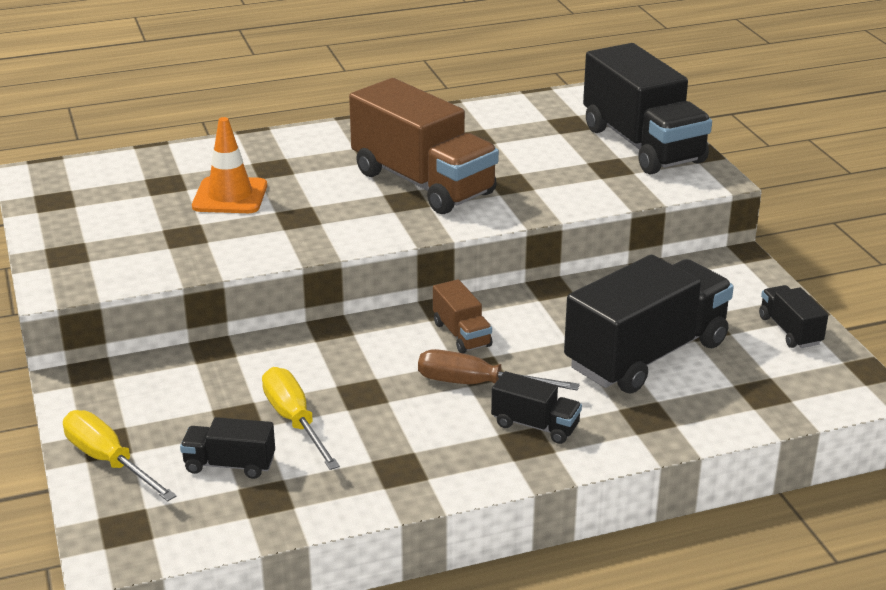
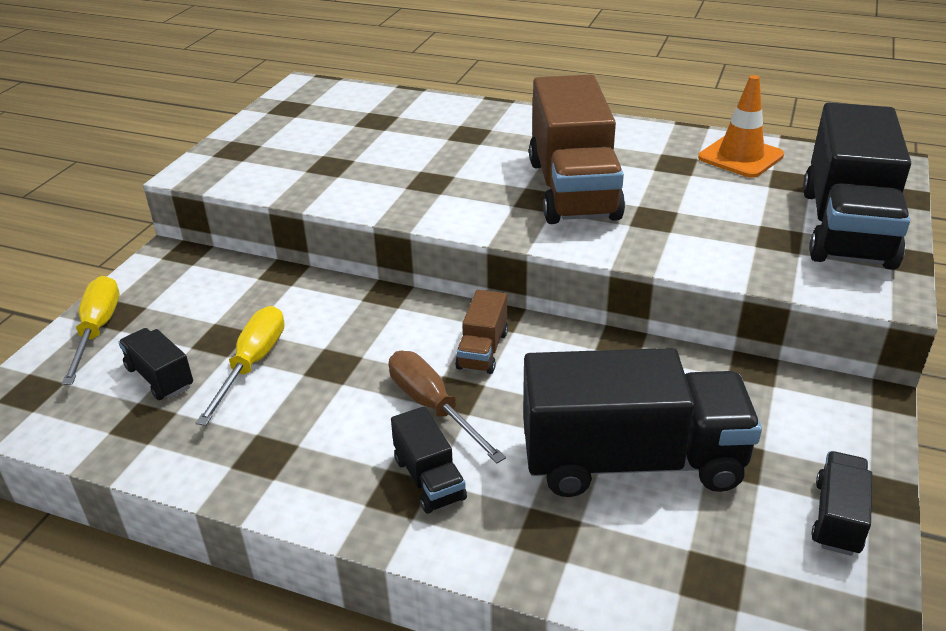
camera: 40 degrees right, 5 degrees up
(230, 196) = (405, 146): orange traffic cone -> orange traffic cone (740, 157)

